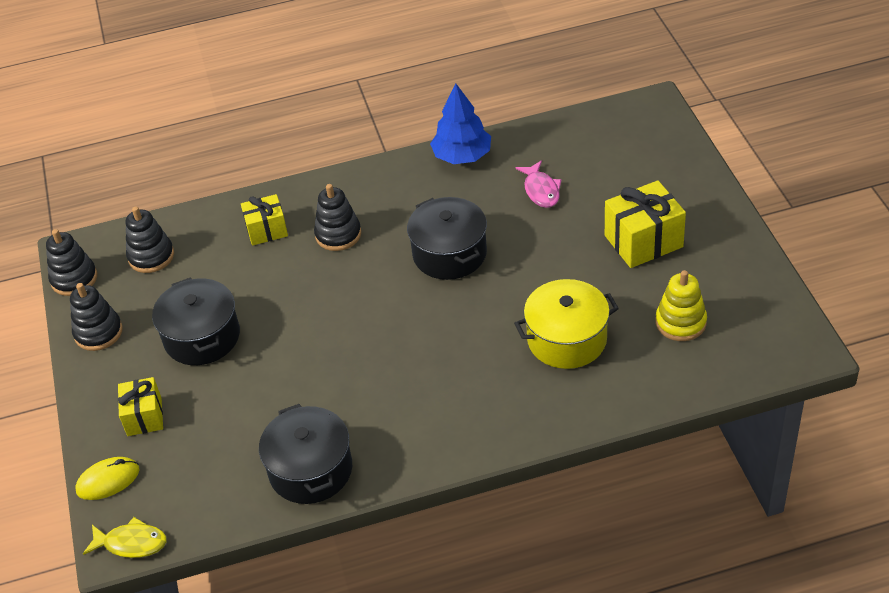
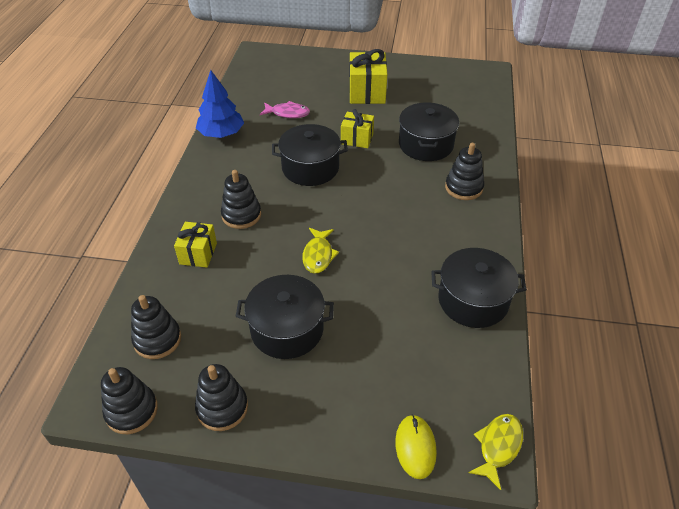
camera: 70 degrees left, 0 degrees up
(144, 416) = (354, 397): yellow gift -> yellow gift (357, 139)
(312, 318) = (318, 255): none -> yellow fish
(502, 404) = (463, 188): none -> black stacking toy
(567, 339) = (426, 145): yellow pot -> black pot
(680, 322) = (441, 101): yellow stacking toy -> none

